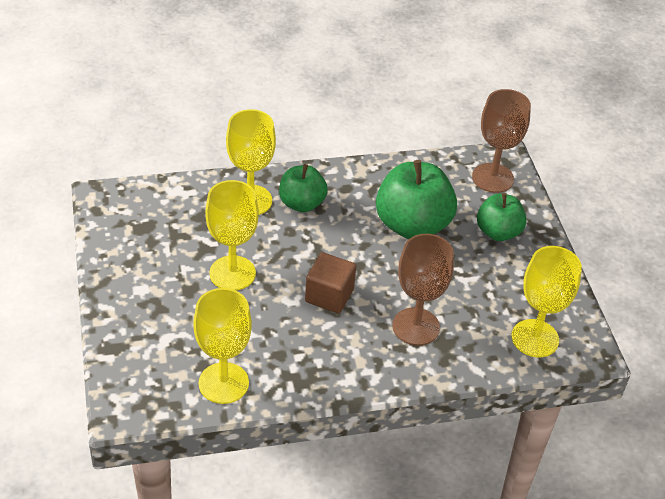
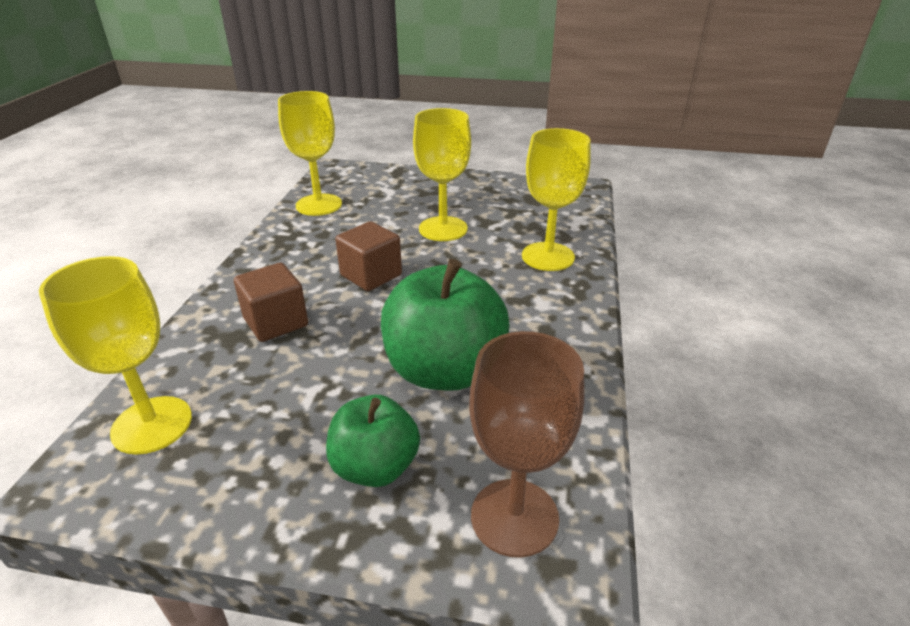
camera: 115 degrees right, 10 degrees down
(302, 203) = (529, 289): green apple -> none
(416, 326) = (276, 322): brown goblet -> brown cube

